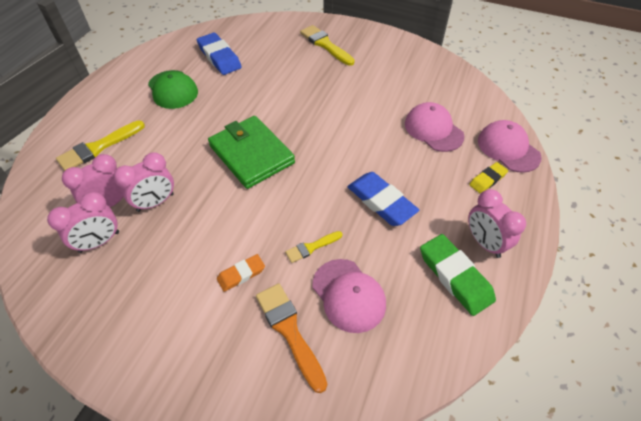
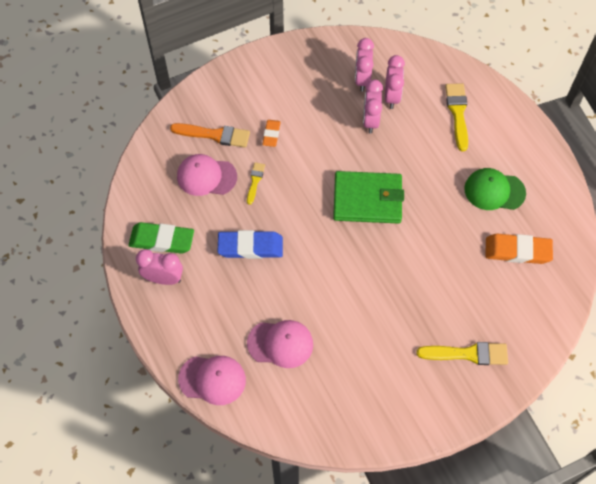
camera: 130 degrees right, 10 degrees up
(219, 57) = (517, 251): blue eraser -> orange eraser
(487, 179) = (202, 333): yellow eraser -> none

